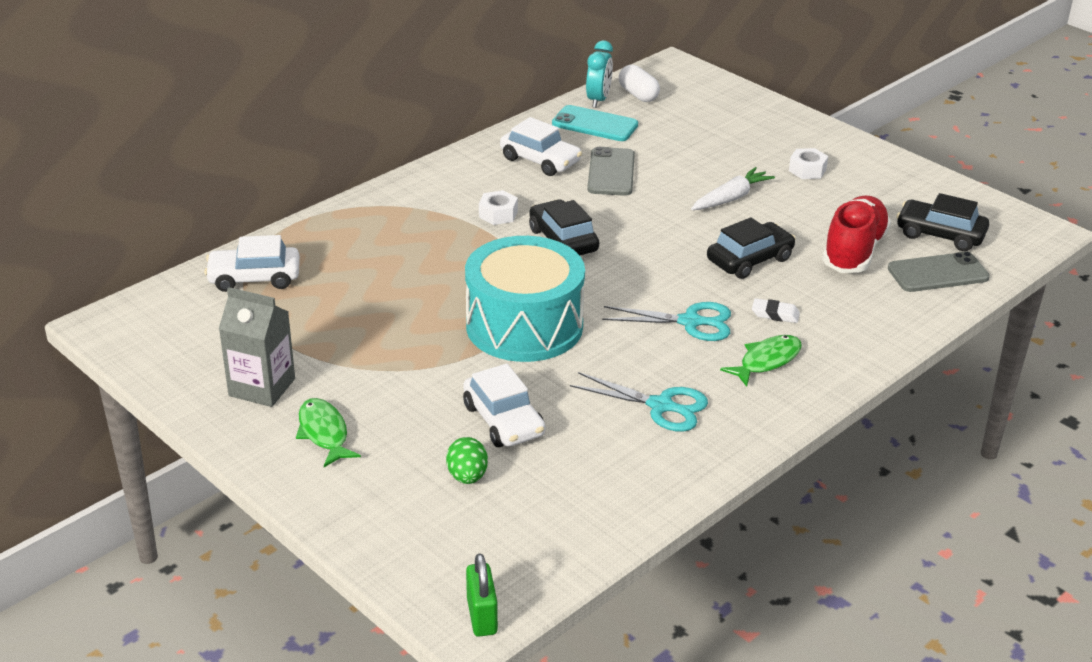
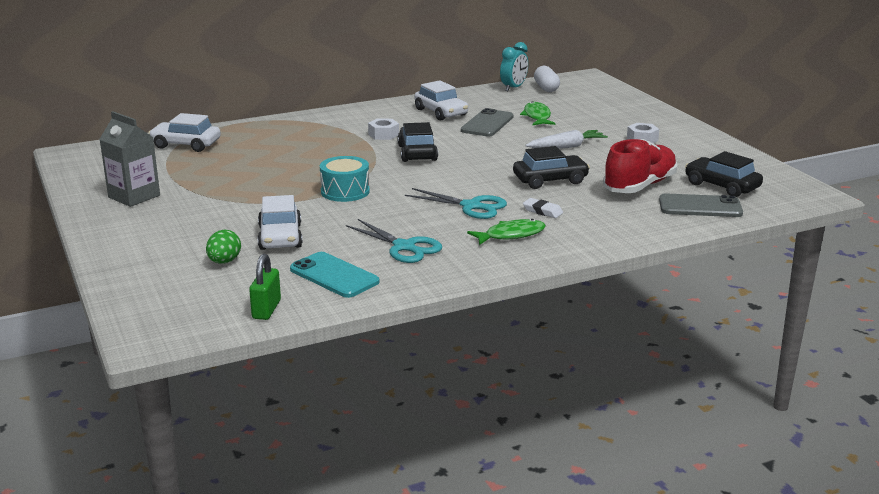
camera: 20 degrees right, 10 degrees down
(324, 433) = (150, 224): green fish -> green fish (537, 116)
(482, 616) = (157, 336): green padlock -> green padlock (266, 309)
(524, 326) = (345, 191): turquoise drum -> turquoise drum, size x0.53
(595, 124) = (499, 99): turquoise phone -> turquoise phone (334, 276)

